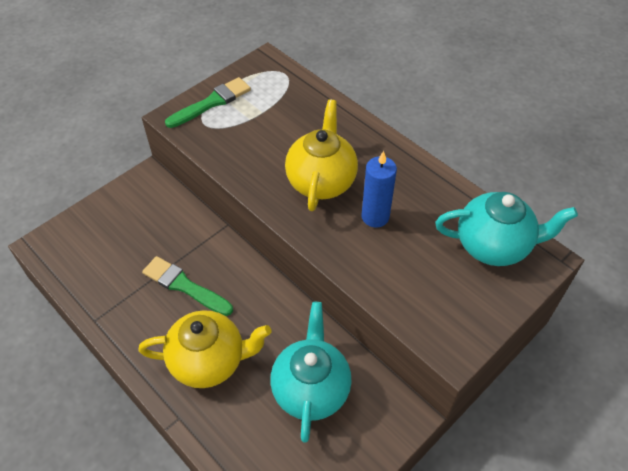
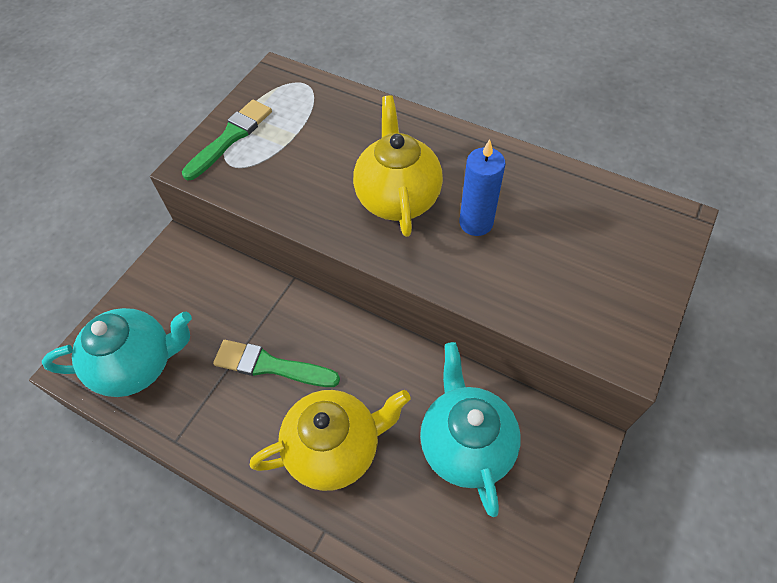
camera: 15 degrees left, 5 degrees up
(494, 245) = (619, 220): turquoise teapot -> turquoise teapot (138, 365)

